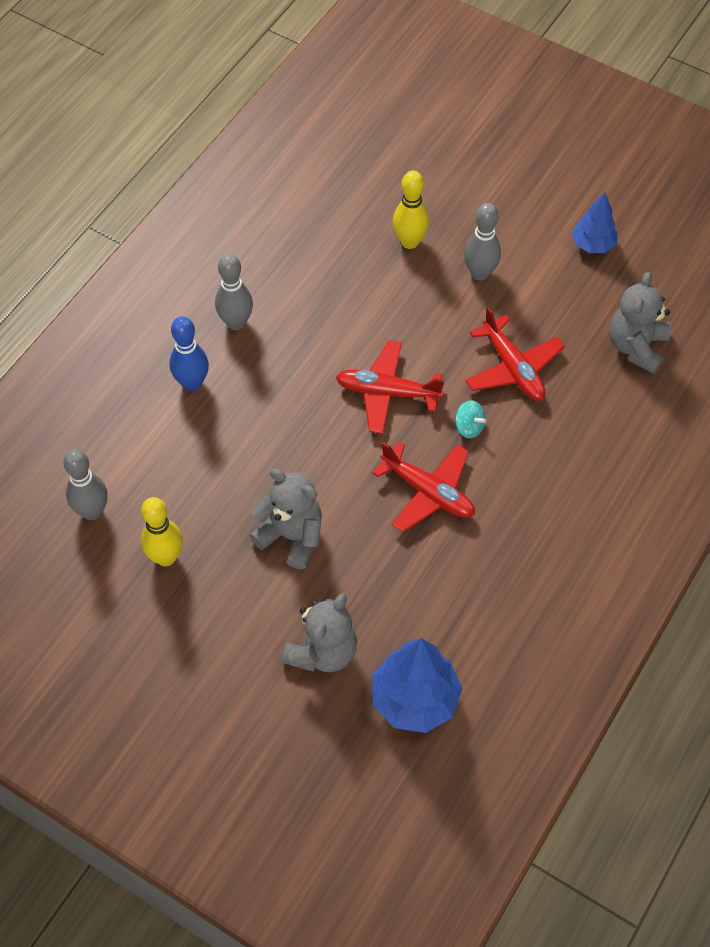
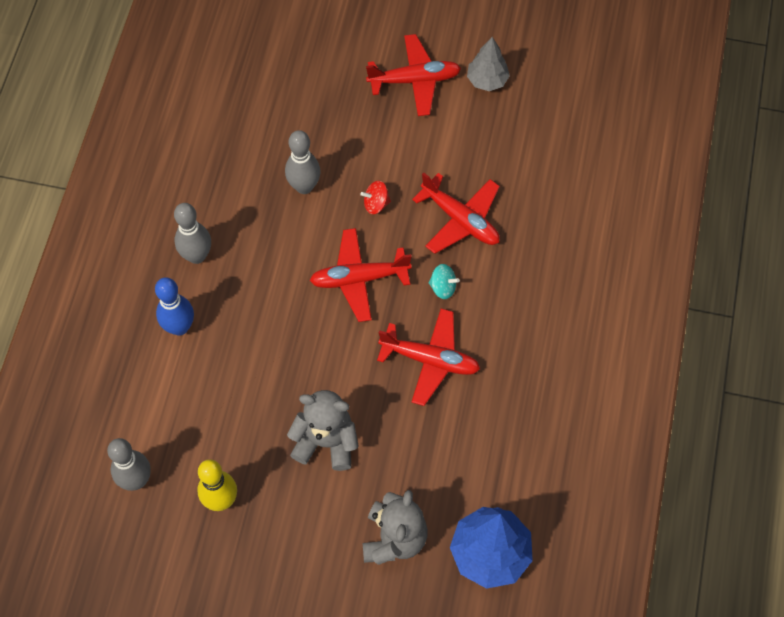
camera: 20 degrees left, 5 degrees up
(409, 242) = (324, 128): yellow bowling pin -> none
(432, 327) = (376, 204): none -> red spinning top
(480, 273) = (398, 139): grey bowling pin -> grey bowling pin (304, 186)
(518, 223) = (414, 80): none -> red plane
(593, 244) = (487, 80): blue tree -> grey tree
(636, 347) = (559, 165): grey teddy bear -> none

